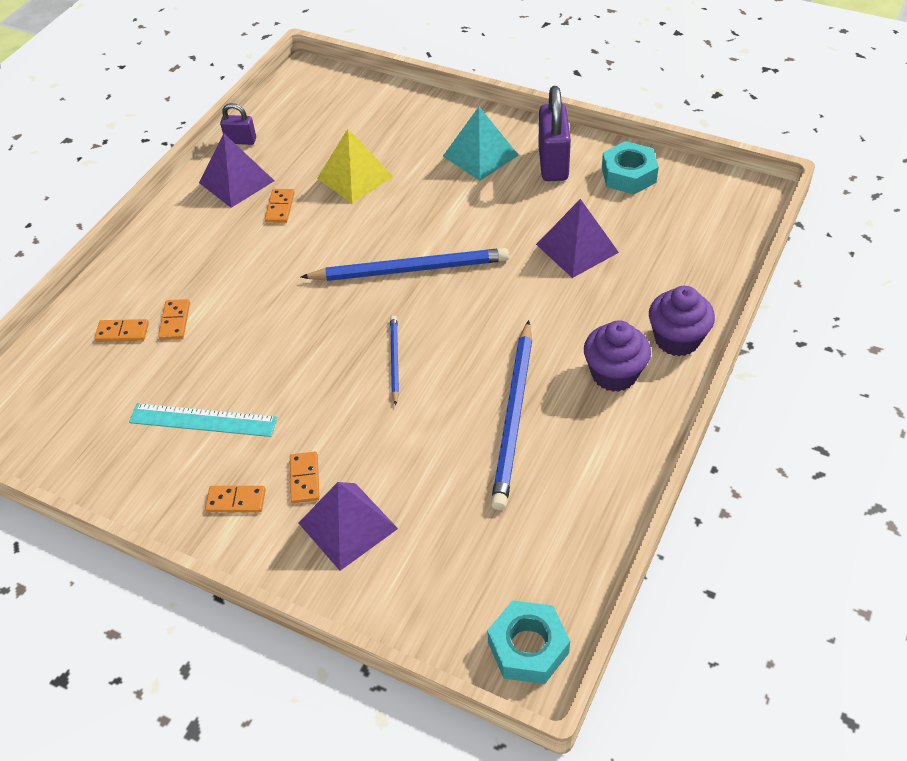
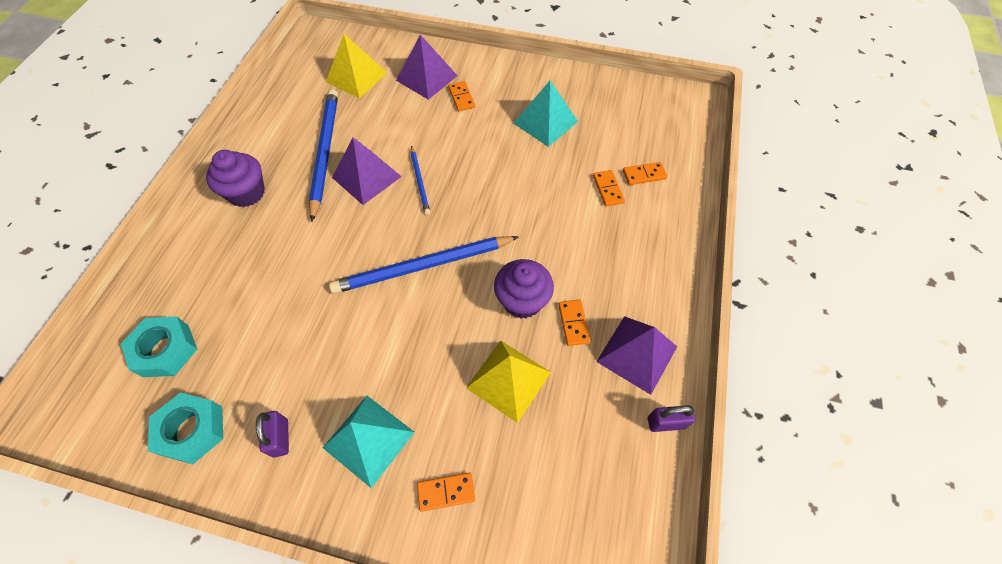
camera: 165 degrees right, 10 degrees up
(203, 420) = (545, 122): turquoise ruler -> turquoise pyramid
(236, 500) = (500, 81): orange domino -> orange domino (446, 492)
(460, 545) = (356, 77): none -> yellow pyramid
(528, 647) = (316, 40): turquoise nut -> turquoise nut (166, 350)
(553, 163) = (281, 438): purple padlock -> purple padlock, size x0.54
(577, 248) = (264, 313): purple pyramid -> purple pyramid (366, 177)
(677, 339) = (189, 229): purple cupcake -> purple cupcake (522, 301)

